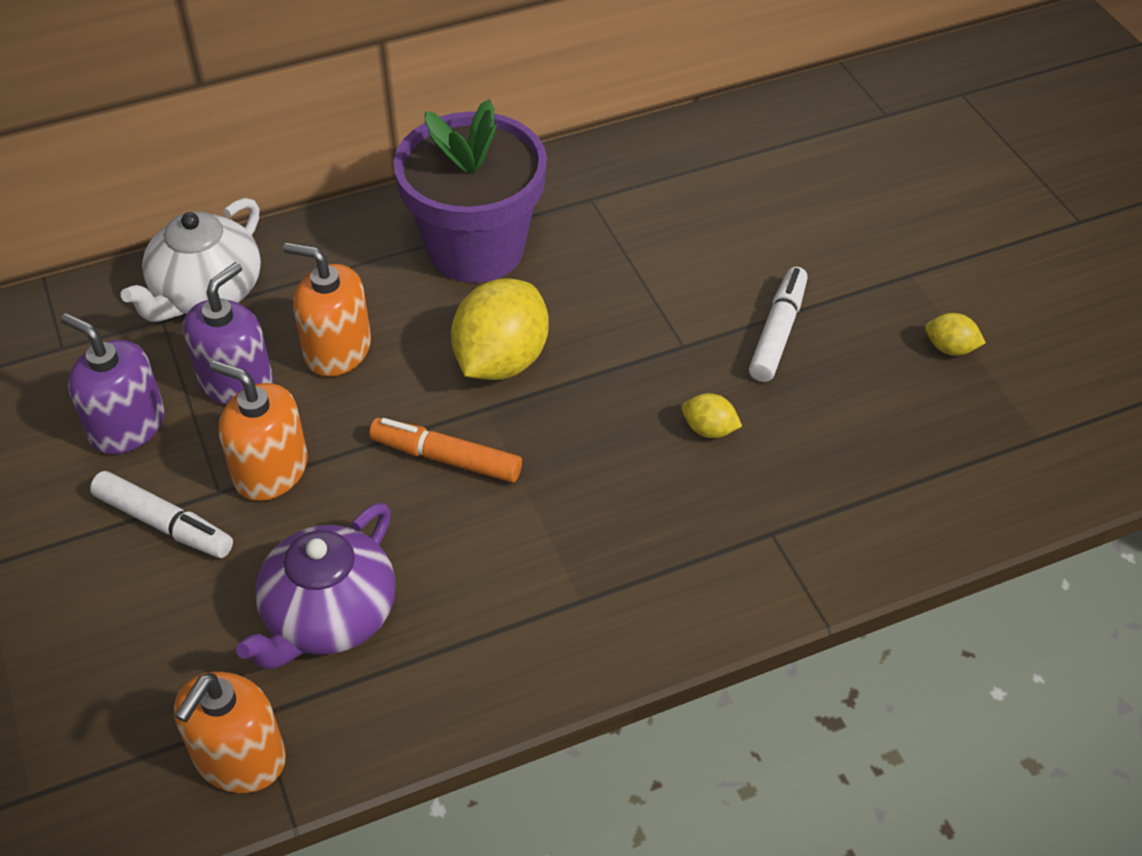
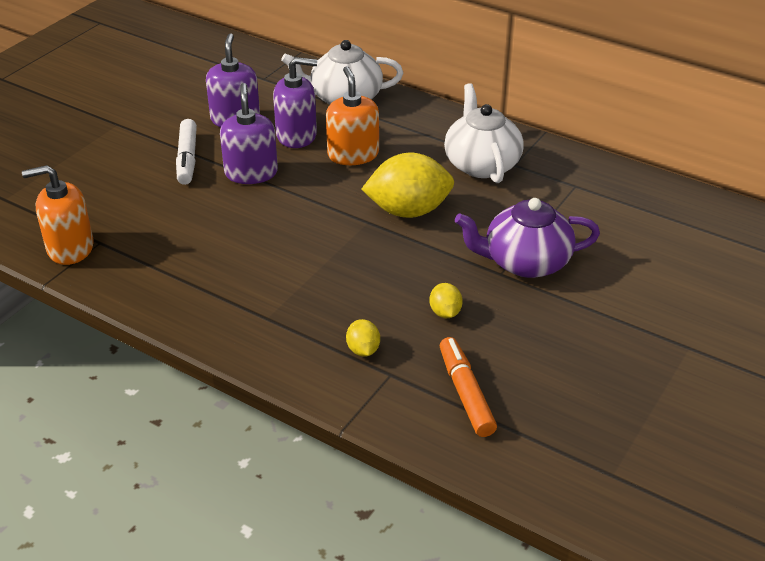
camera: 55 degrees right, 10 degrees down
(270, 470) = (251, 173): orange soap dispenser -> purple soap dispenser
(328, 616) = (177, 235): purple teapot -> purple teapot (525, 262)
(446, 458) = (317, 224): orange marker -> orange marker (465, 393)
(476, 248) = (481, 164): purple flower pot -> white teapot
(777, 332) = (559, 307): white marker -> none
(950, 348) = (643, 394): yellow lemon -> yellow lemon (363, 350)

